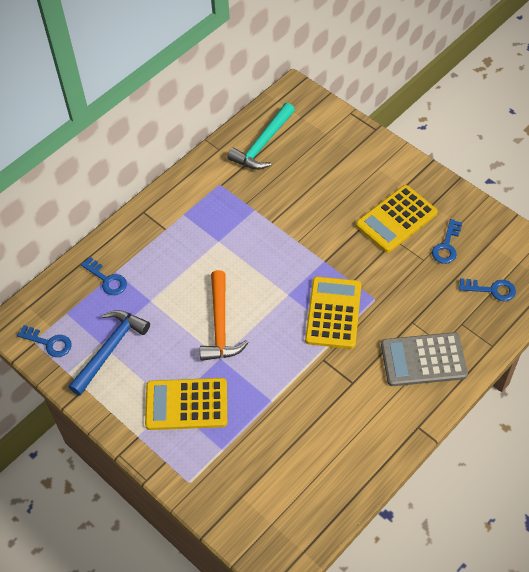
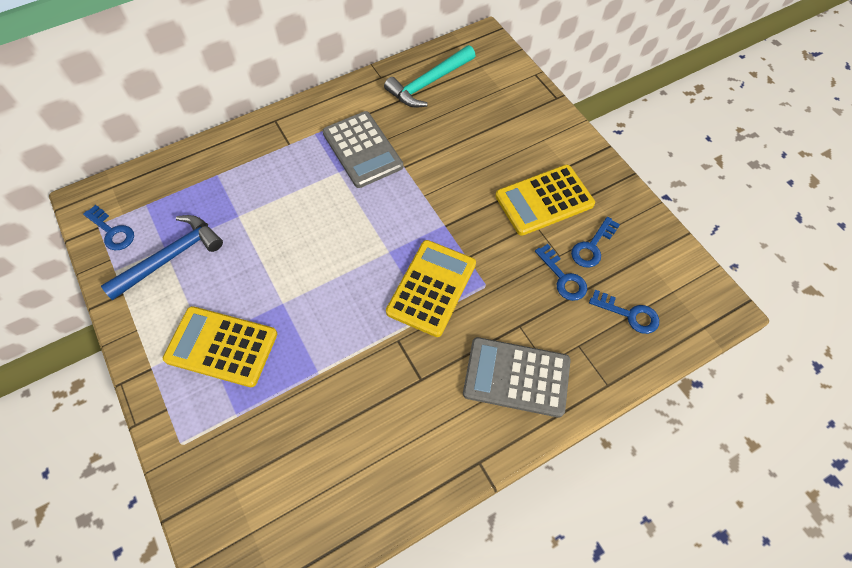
camera: 15 degrees right, 5 degrees up
(107, 279) = (204, 180): blue key -> blue key (563, 277)
(220, 325) = (300, 265): orange hammer -> none
(230, 217) = (362, 150): none -> grey calculator

